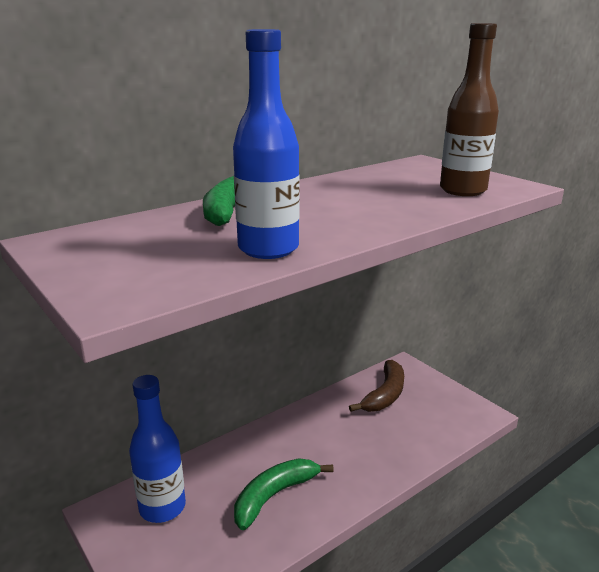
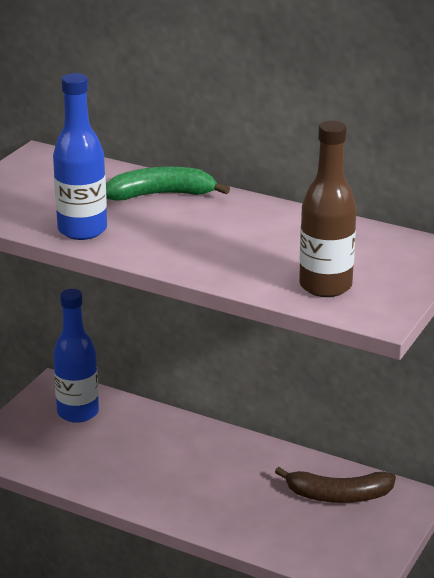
camera: 65 degrees right, 5 degrees up
(274, 496) = (129, 465): green banana -> none

